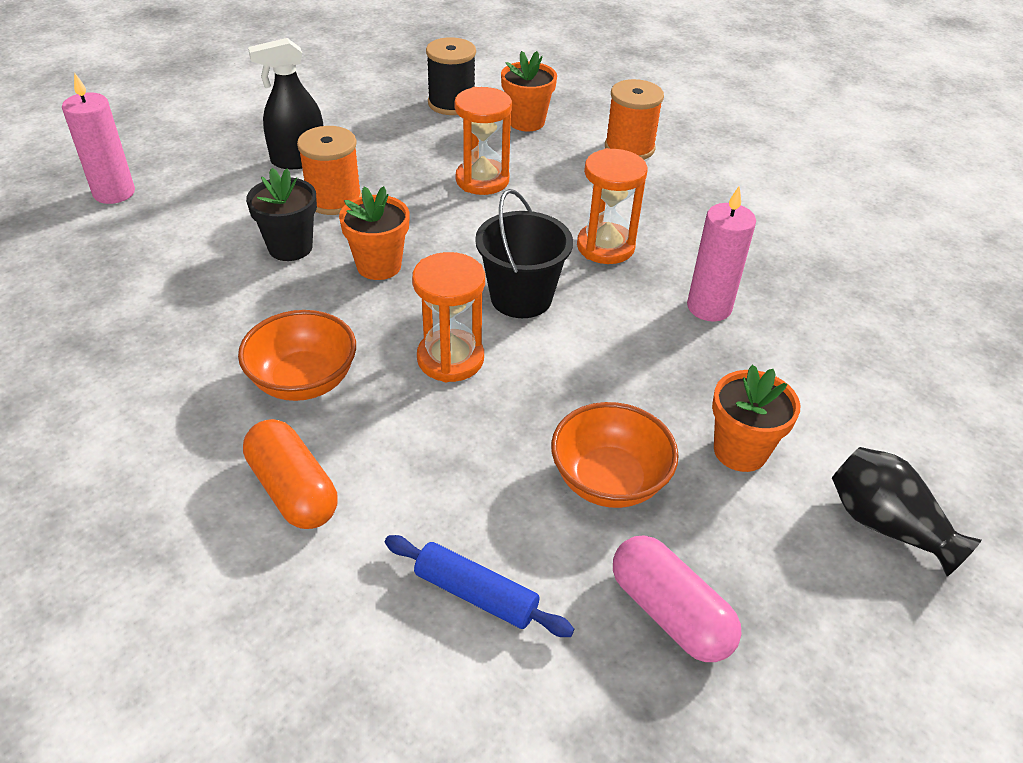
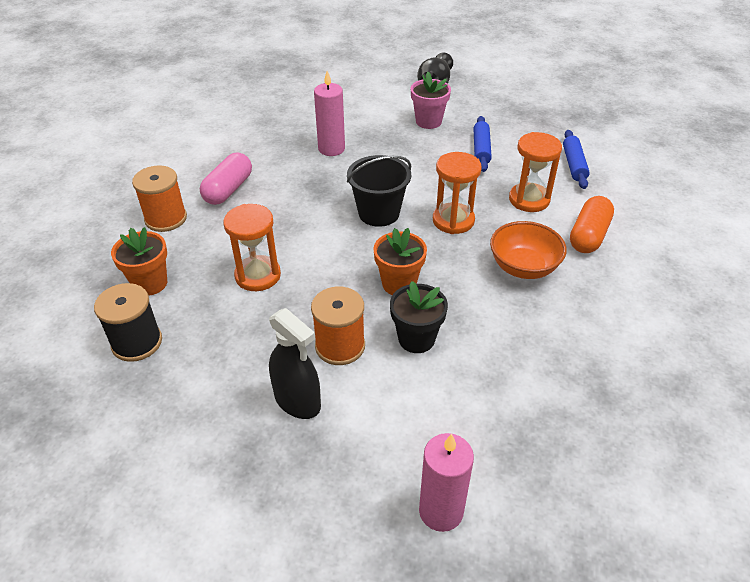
camera: 115 degrees left, 0 degrees up
(605, 246) = (301, 196): orange hourglass -> orange hourglass (529, 200)
(609, 480) = (481, 149): orange bowl -> blue rolling pin
(670, 613) = (528, 121): pink capsule -> pink capsule (228, 189)
(740, 451) = (428, 121): orange flower pot -> pink flower pot

